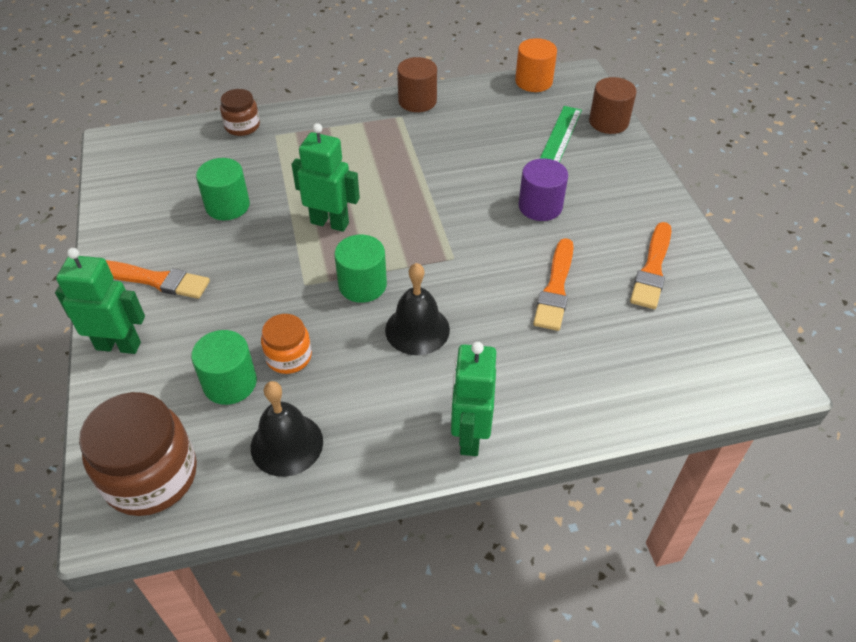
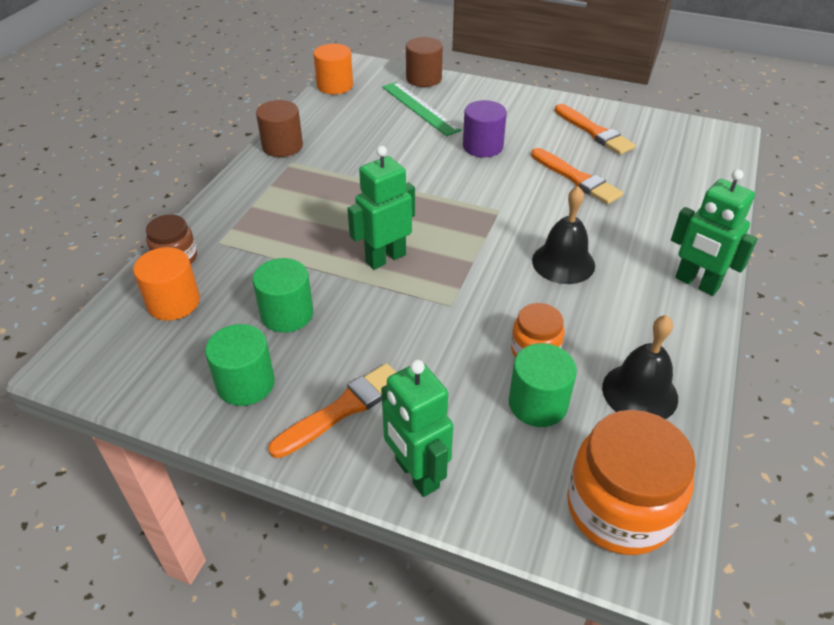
camera: 55 degrees left, 5 degrees down
(118, 345) = (416, 474): green robot -> green robot turned 75 degrees counterclockwise
(151, 476) = (619, 508): brown jar -> orange jar
(199, 150) = (173, 302): none -> orange cylinder
(362, 285) = (484, 271): green cylinder -> green cylinder (245, 383)

